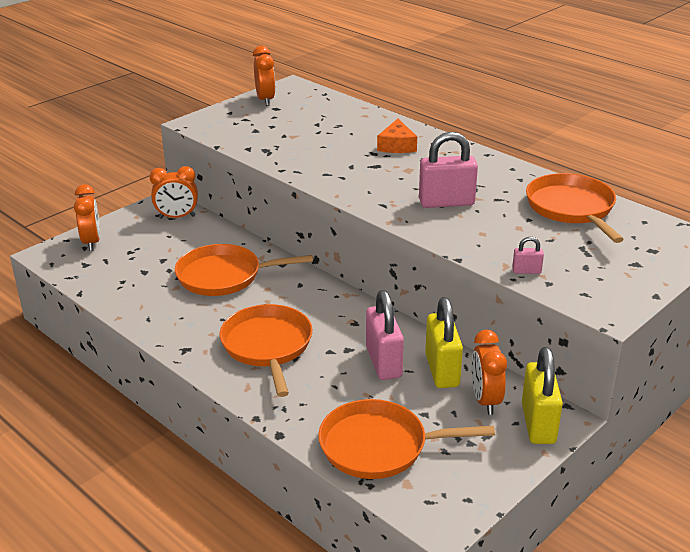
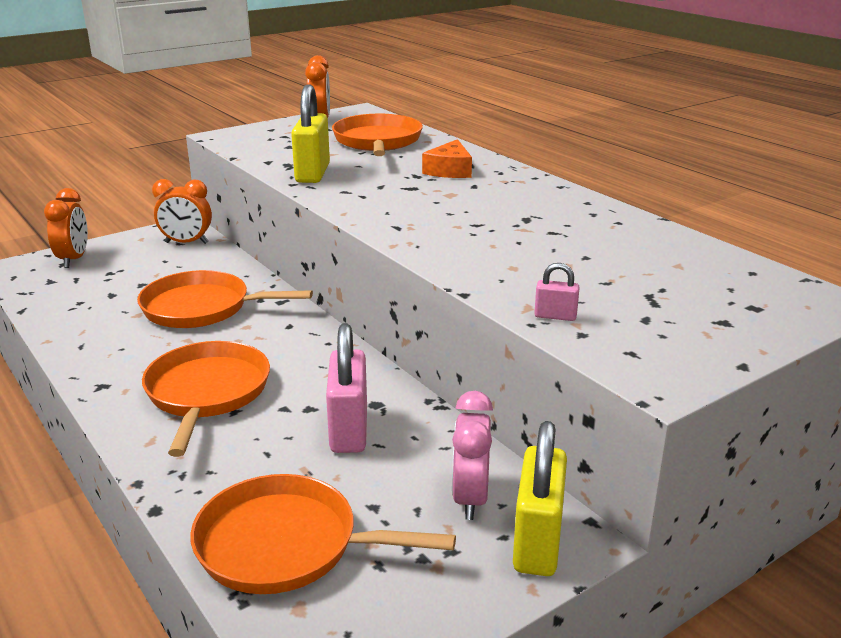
camera: 10 degrees right, 5 degrees down
(442, 370) = (425, 449): yellow padlock -> yellow padlock (312, 173)
(446, 202) = (481, 230): pink padlock -> none
(485, 400) = (470, 498): orange clock -> pink clock
(571, 208) = (651, 249): orange pan -> orange pan (377, 141)

